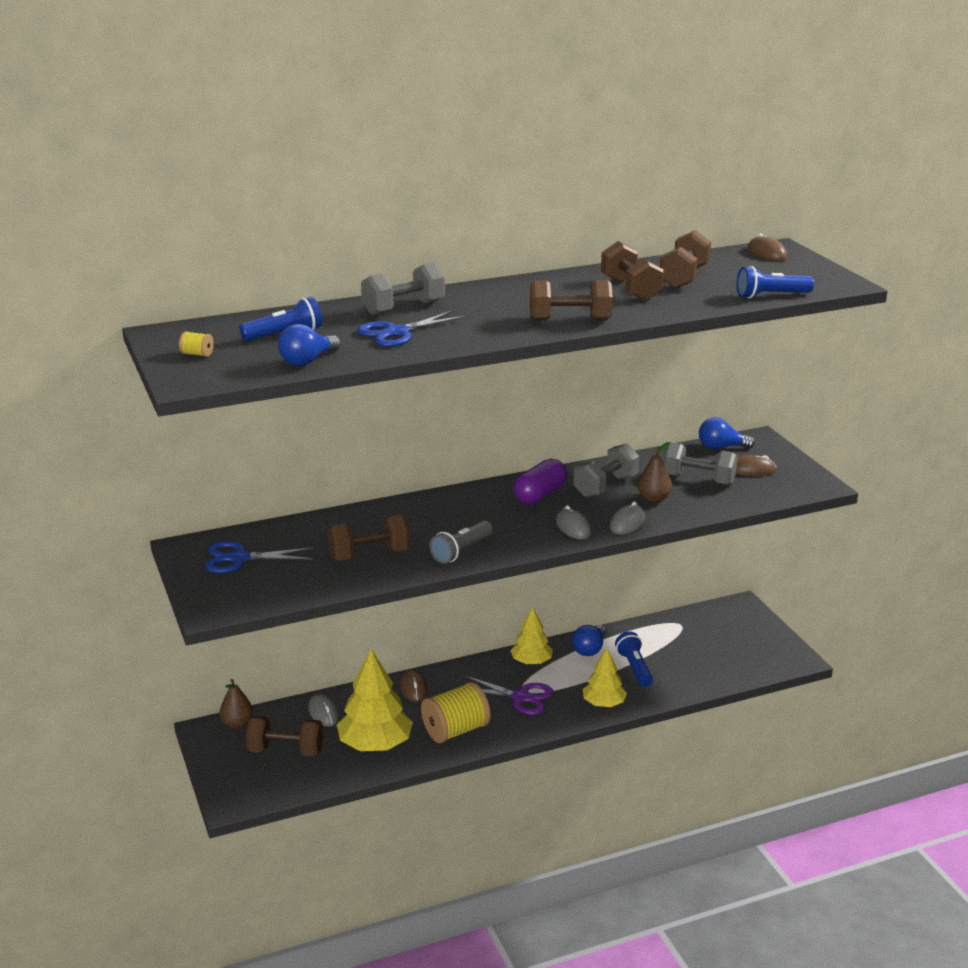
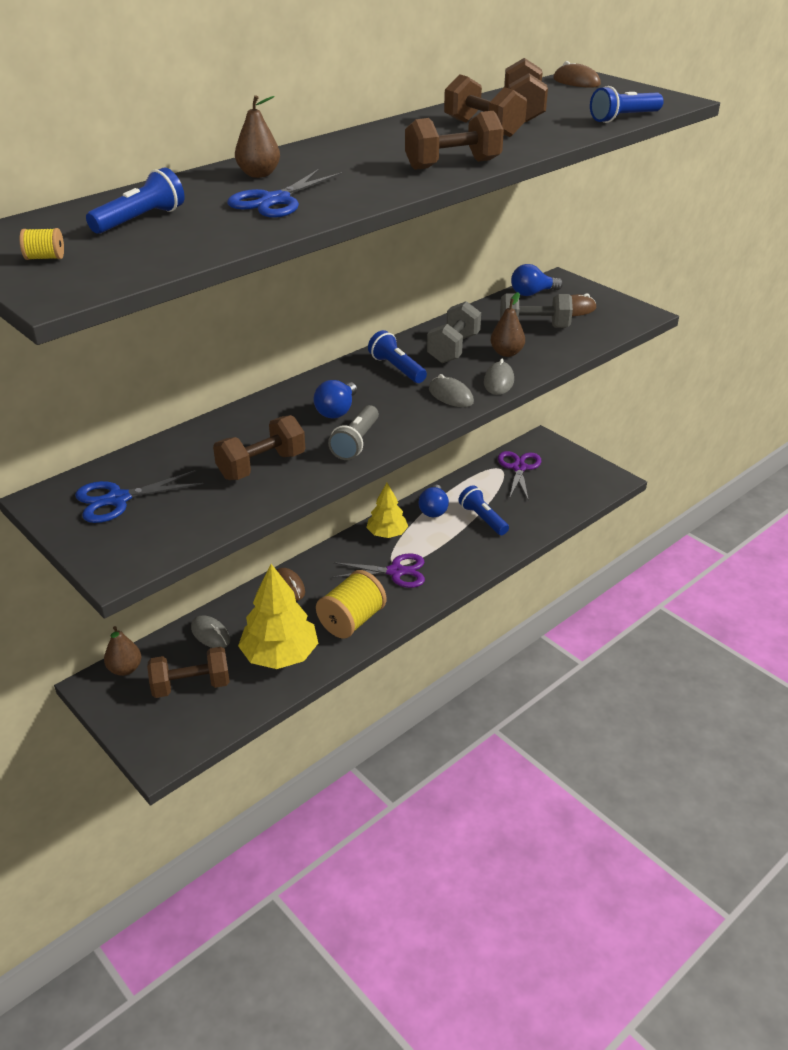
camera: 20 degrees left, 10 degrees up
(307, 361) = (194, 246): blue light bulb -> blue light bulb (337, 411)
(403, 308) = (259, 174): grey dumbbell -> brown pear
(540, 495) = (396, 368): purple capsule -> blue flashlight
(604, 703) = (474, 560): yellow tree -> none
(701, 627) = (519, 468): none -> purple scissors

